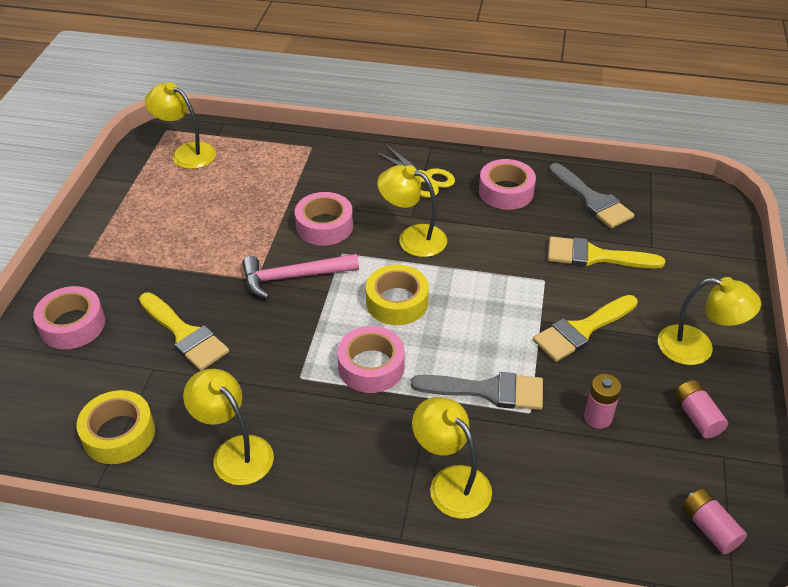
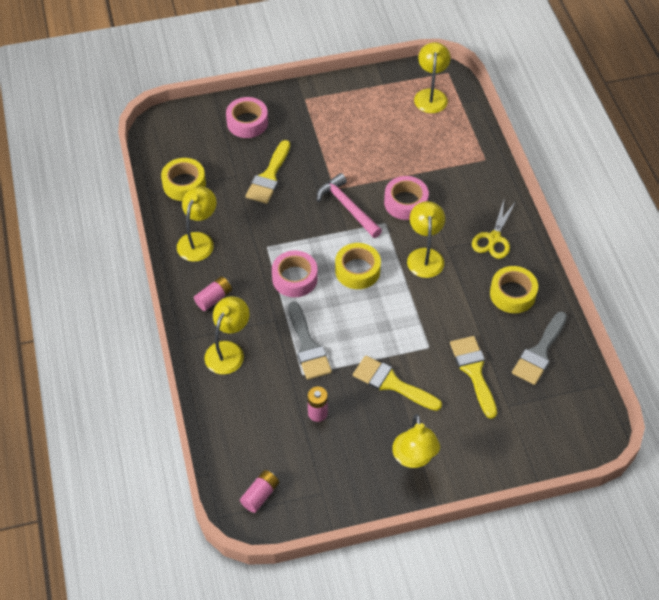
camera: 65 degrees right, 10 degrees up
(506, 191) = (512, 294): pink tape -> yellow tape
(696, 416) = (348, 470): pink battery -> pink battery (214, 298)

